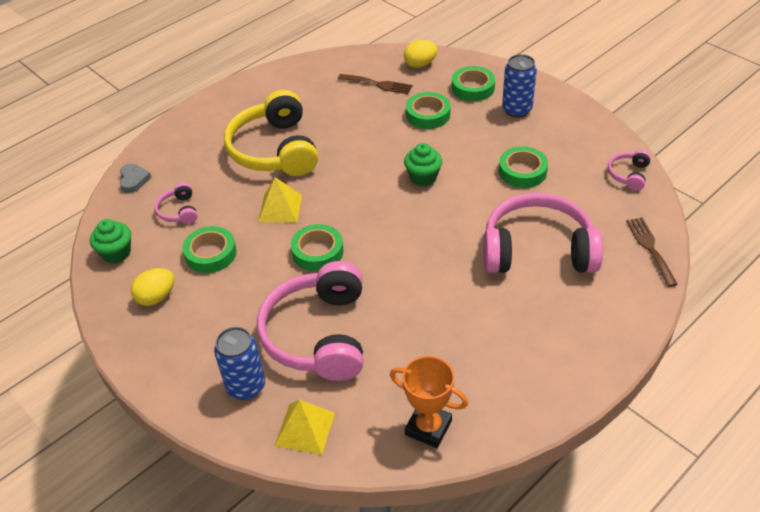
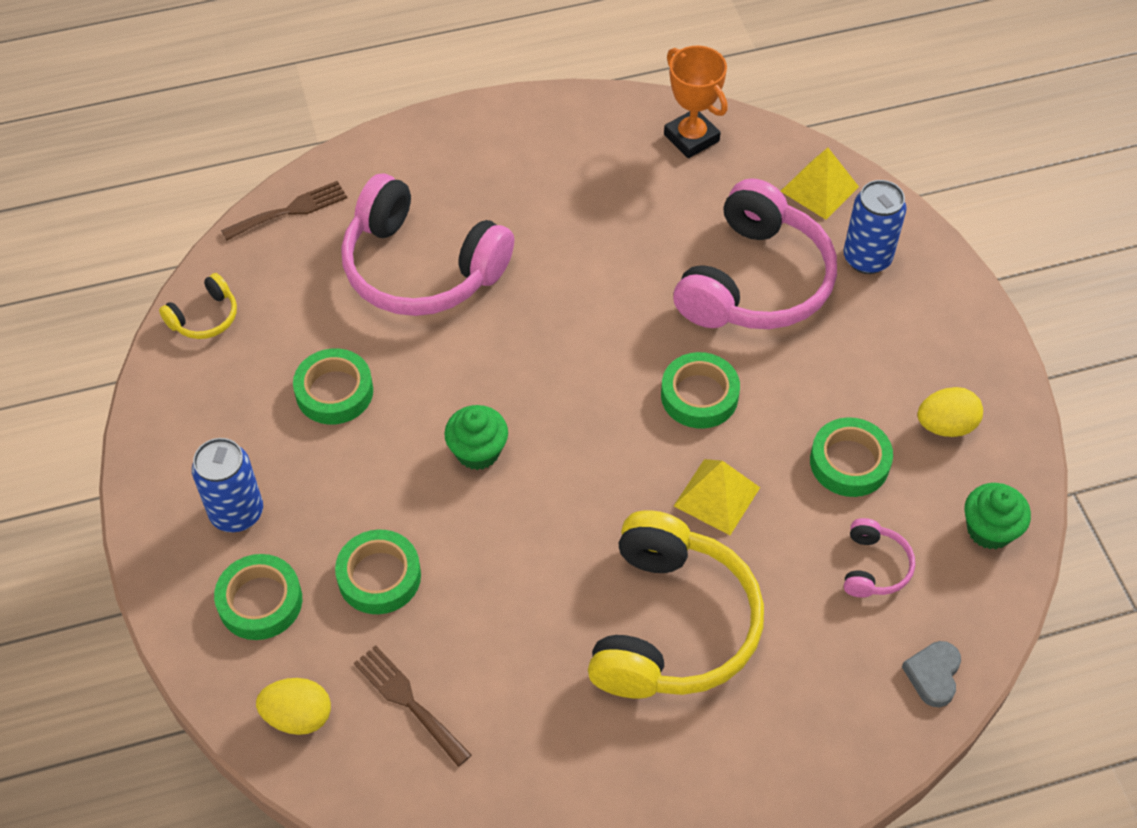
camera: 155 degrees left, 10 degrees up
(628, 175) = (205, 317): pink headphones -> yellow headphones
(650, 248) = (290, 210): brown fork -> brown fork turned 135 degrees counterclockwise

